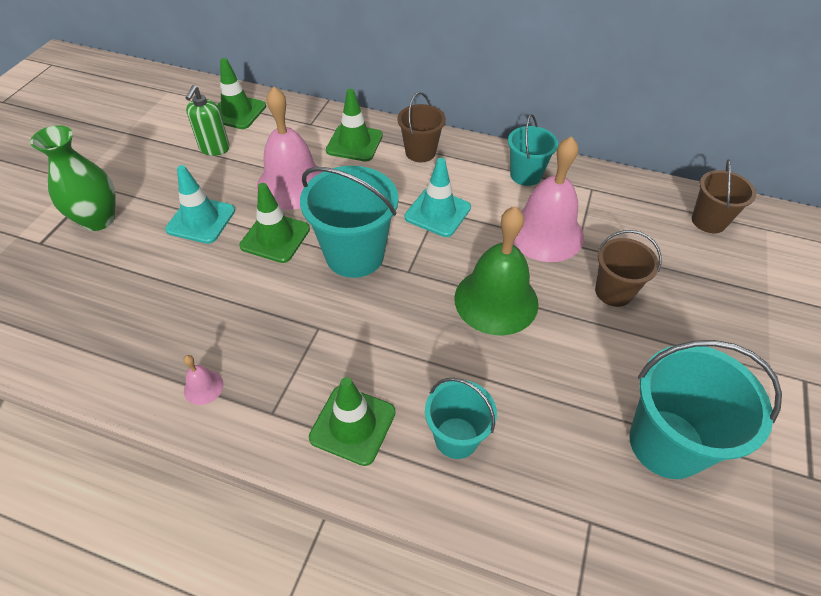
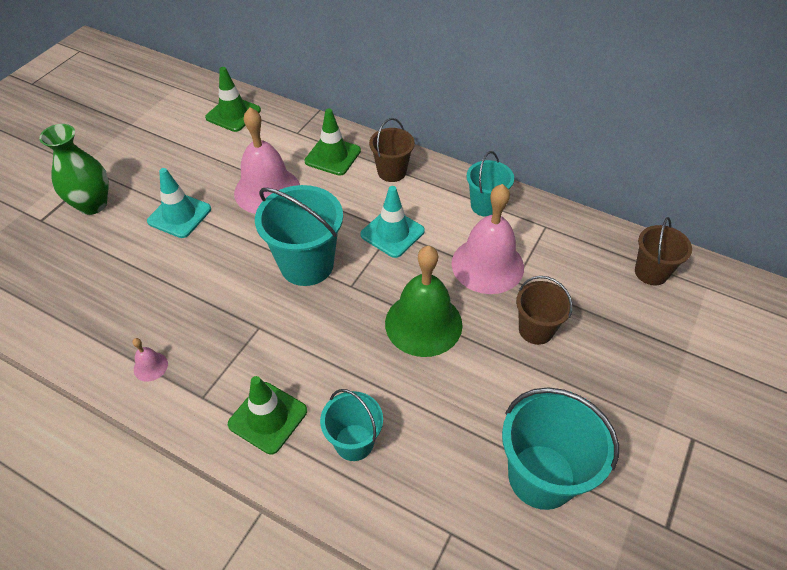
camera: 10 degrees right, 0 degrees up
(214, 148) = (205, 148): green soap dispenser -> none
(275, 237) = (240, 239): green traffic cone -> none

